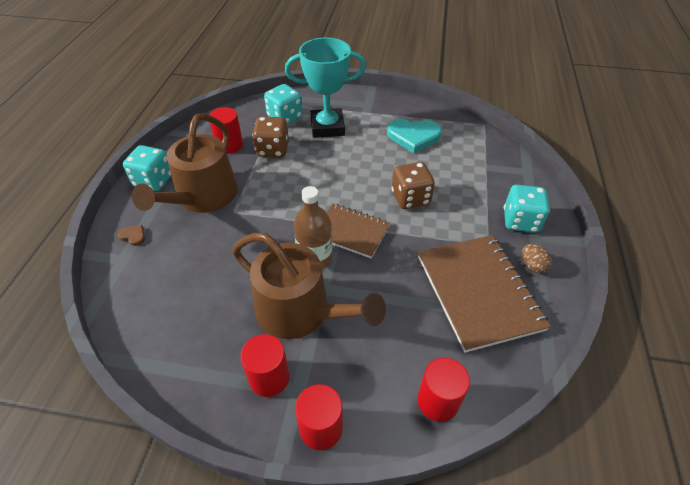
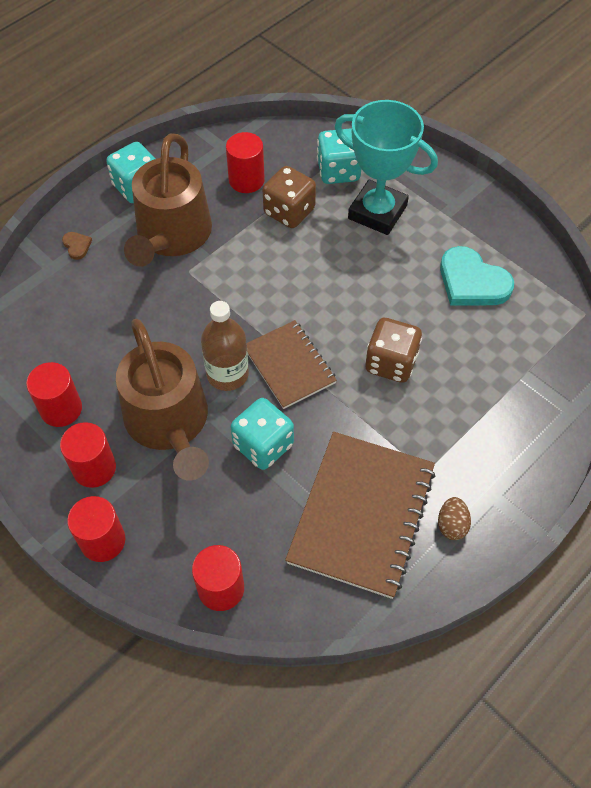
camera: 35 degrees right, 10 degrees up
(203, 197) = (171, 235): brown watering can -> brown watering can turned 45 degrees counterclockwise
(207, 351) = (61, 409): none -> red cylinder
(520, 221) = (493, 467): turquoise dice -> turquoise dice (263, 445)

